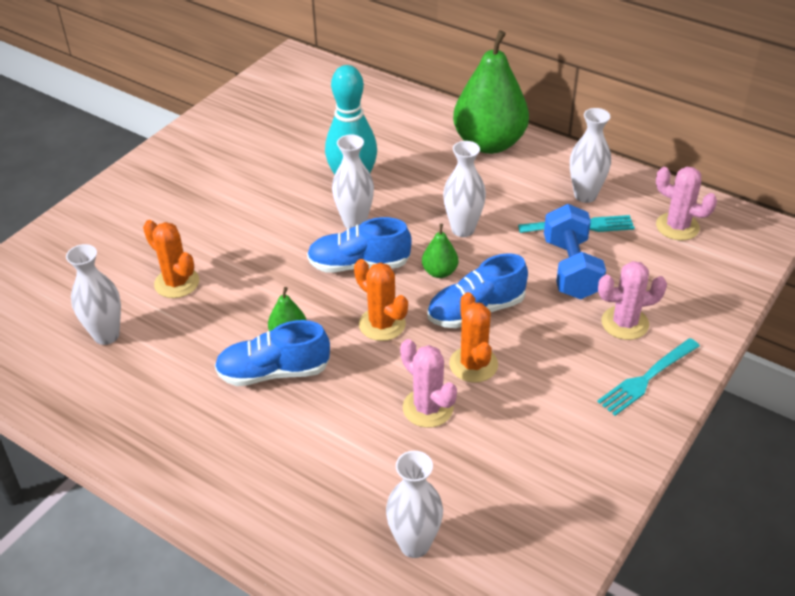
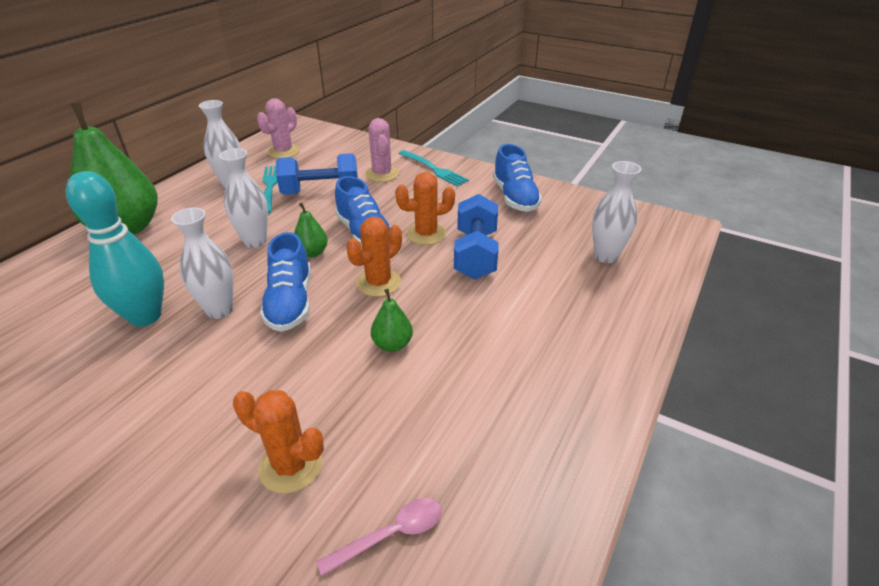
camera: 95 degrees left, 5 degrees down
(106, 335) = (391, 535): white vase -> pink spoon
(177, 283) = (290, 466): orange cactus -> orange cactus turned 75 degrees clockwise
(274, 372) = (445, 350): blue shoe -> blue shoe (515, 197)
(427, 408) = (476, 254): pink cactus -> blue dumbbell

